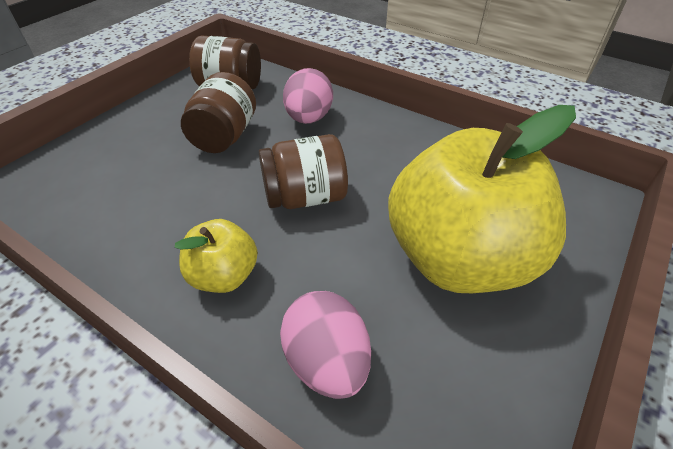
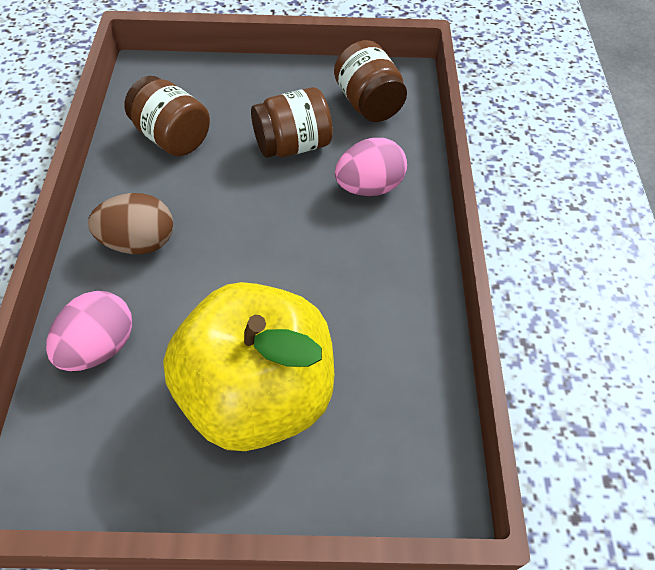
camera: 55 degrees right, 10 degrees up
(224, 276) = (139, 242): yellow apple -> brown egg
(305, 197) = (256, 244): brown jar -> brown jar (172, 137)

